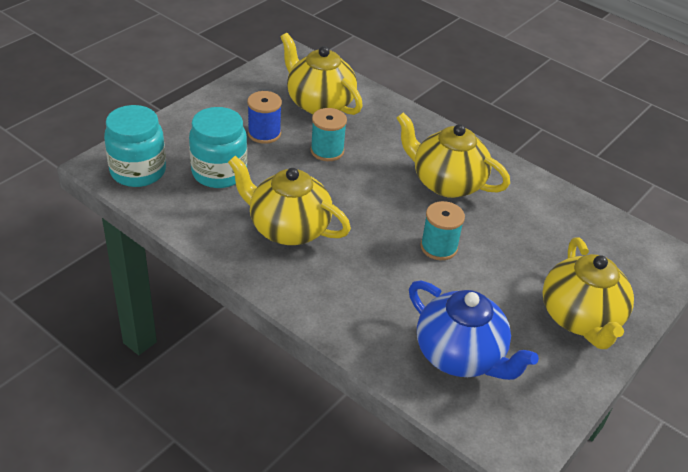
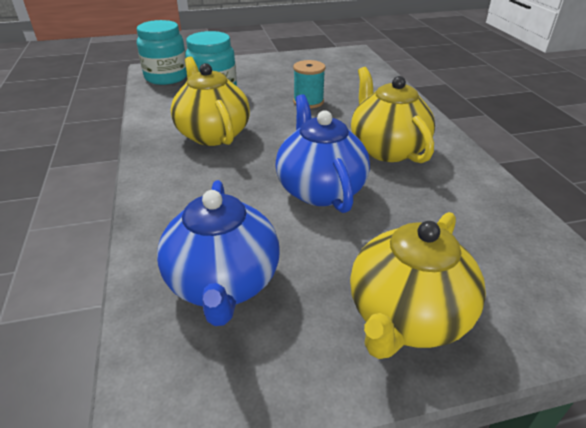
camera: 40 degrees right, 5 degrees down
(264, 133) = (275, 81): blue spool -> none
(319, 103) = (339, 77): yellow teapot -> none
(439, 247) = (320, 189): turquoise spool -> blue teapot

